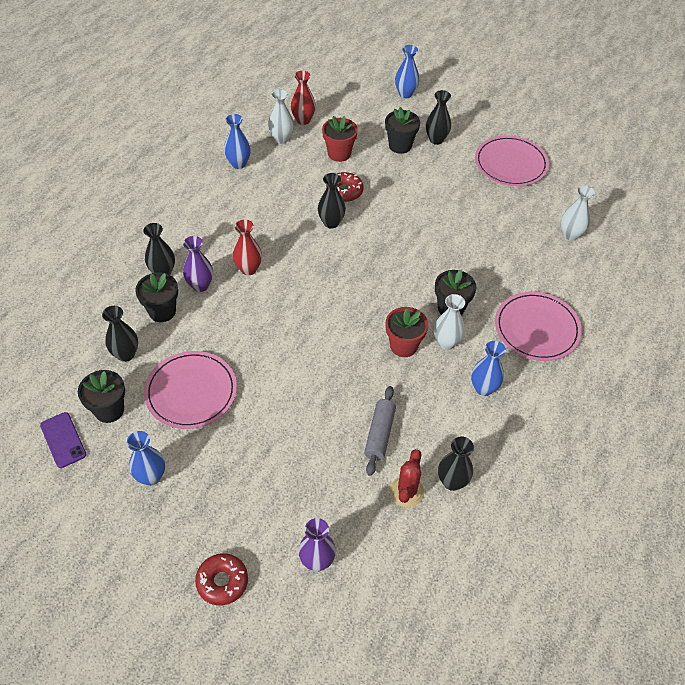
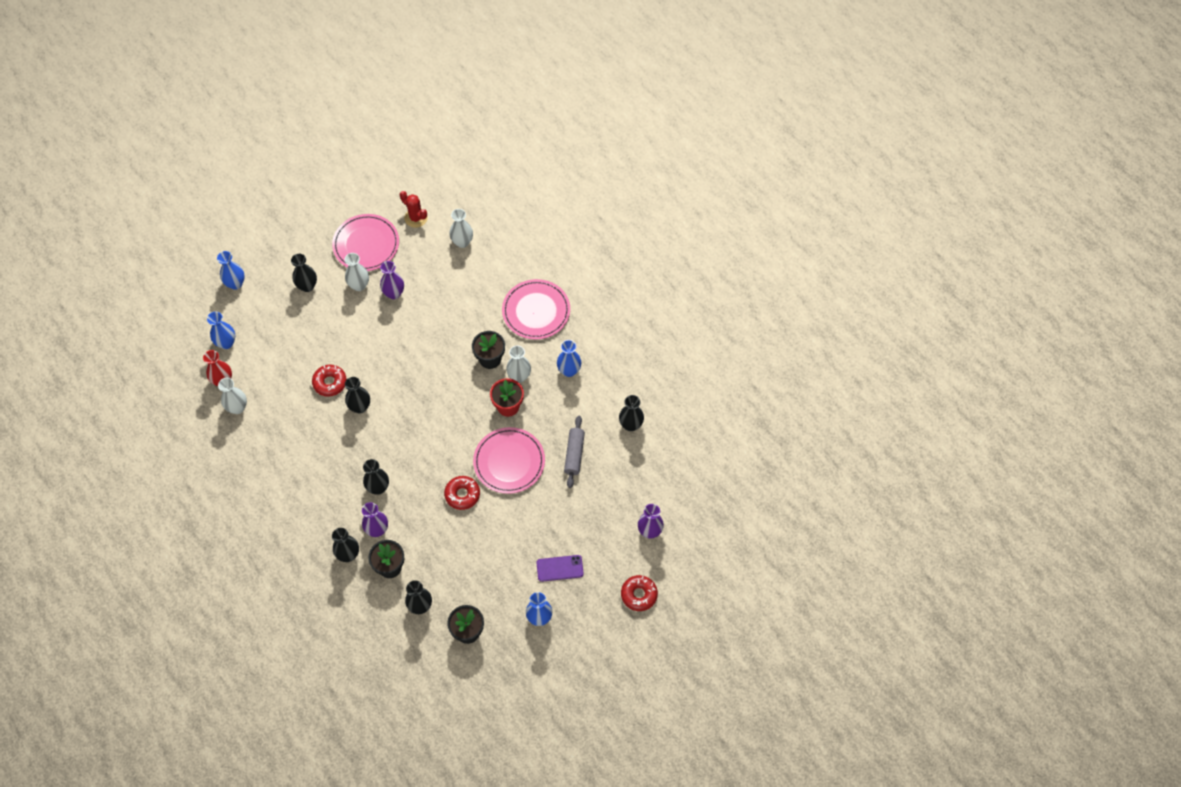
camera: 65 degrees left, 10 degrees up
(63, 440) = (479, 671): purple phone -> purple phone (560, 568)
(191, 392) = (479, 568): pink plate -> pink plate (509, 462)
(238, 164) = (250, 454): blue vase -> blue vase (226, 343)
(248, 269) = (378, 488): red vase -> black vase
(274, 343) = (462, 494): none -> red donut
(339, 153) = (282, 369): red flower pot -> none
(379, 434) = (574, 454): grey rolling pin -> grey rolling pin turned 60 degrees clockwise
(400, 146) = (299, 317): black flower pot -> none
(406, 492) = (625, 456): red cactus -> red cactus (416, 218)
(463, 174) = (359, 285): none -> white vase
(473, 203) = (394, 293): none -> purple vase

